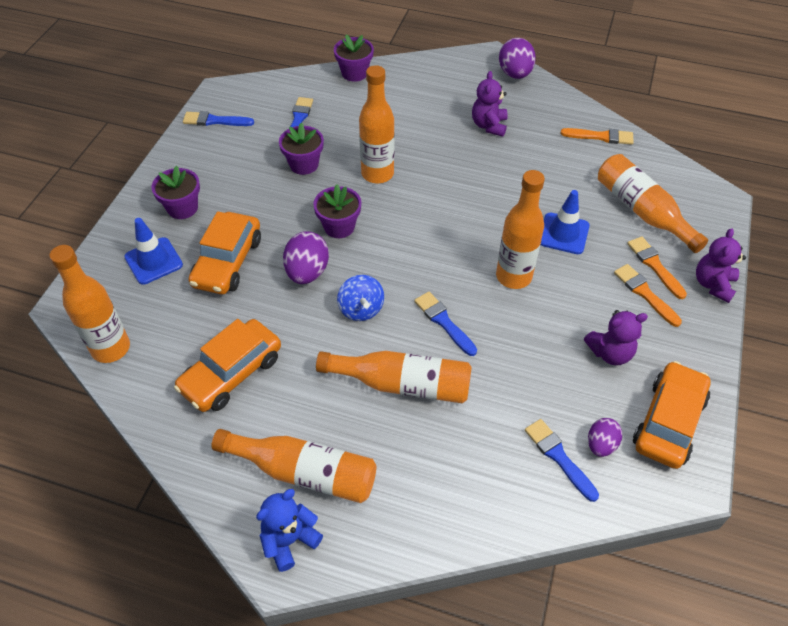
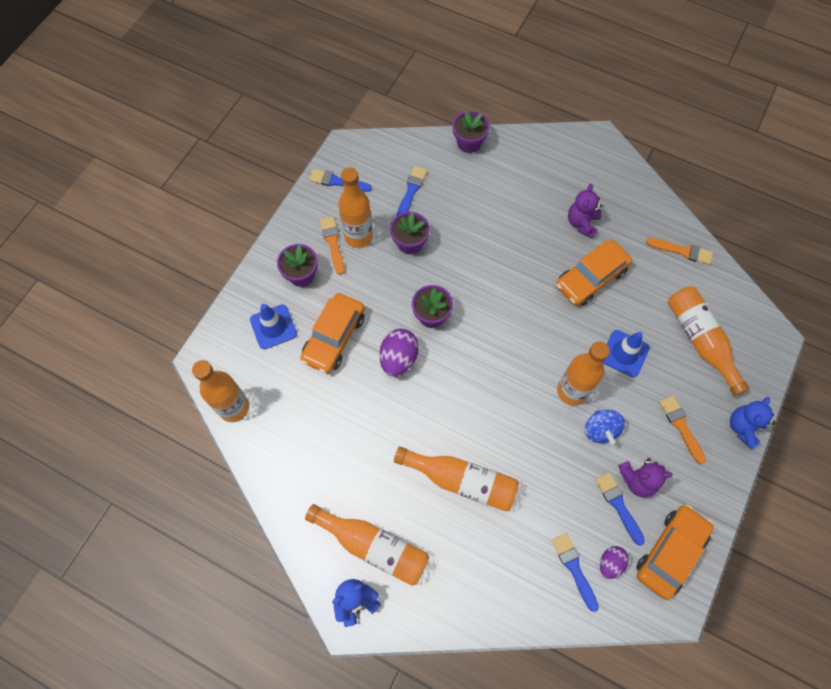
camera: 10 degrees right, 15 degrees up
(231, 373) = (327, 447): orange car -> orange car (591, 278)
(361, 309) = (438, 403): blue spinning top -> blue spinning top (600, 430)
(377, 174) = (473, 263): orange bottle -> orange bottle (358, 236)
(443, 322) = (504, 427): blue brush -> blue brush (618, 505)
(515, 74) = (618, 165): purple egg -> none
(654, 265) = (697, 399): orange brush -> orange brush (332, 243)
(713, 284) = (743, 427): purple teddy bear -> blue teddy bear

